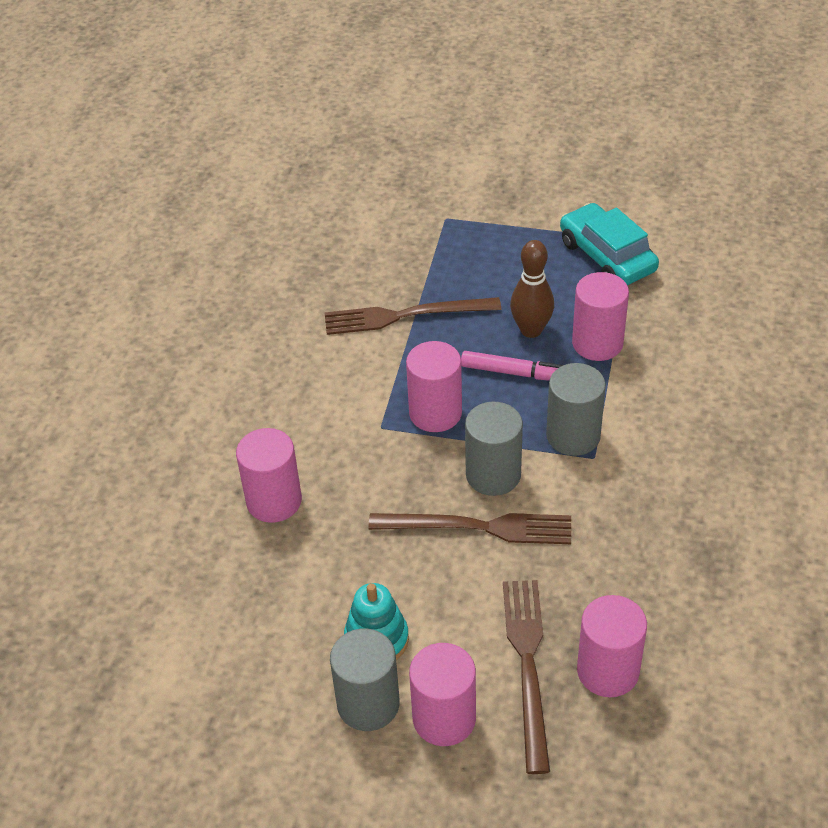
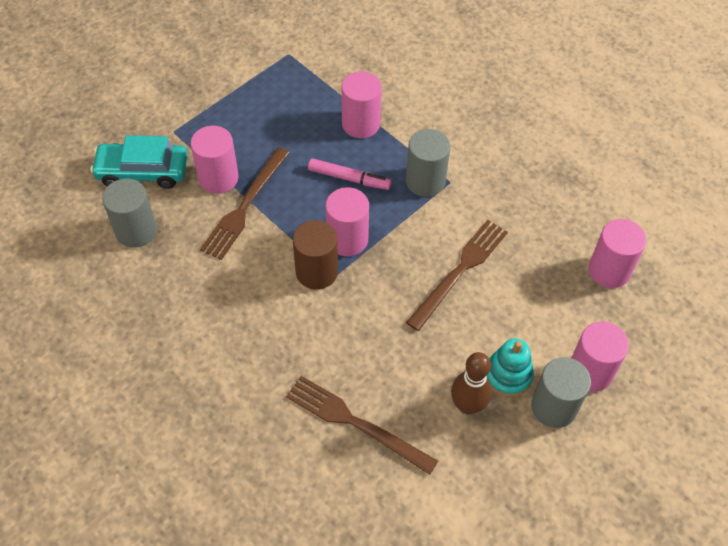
camera: 60 degrees left, 10 degrees up
(274, 501) = (349, 373): pink cylinder -> pink cylinder (218, 178)
(374, 411) = (316, 272): none -> brown cylinder
(493, 475) = (424, 239): grey cylinder -> grey cylinder (136, 231)
(515, 373) = (349, 178): pink marker -> pink marker turned 60 degrees clockwise
(527, 665) = (579, 307): brown fork -> brown fork (355, 423)
(531, 330) = (320, 149): brown bowling pin -> brown bowling pin (467, 405)
(607, 256) = (291, 74): turquoise car -> turquoise car (143, 171)

